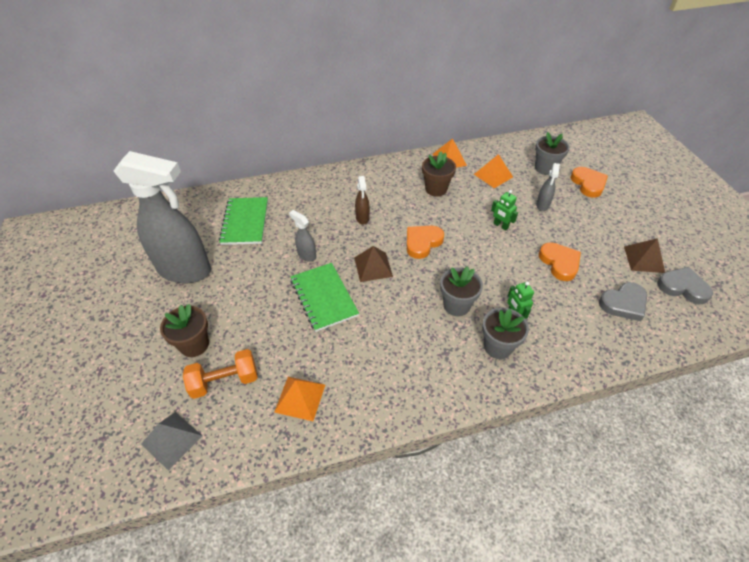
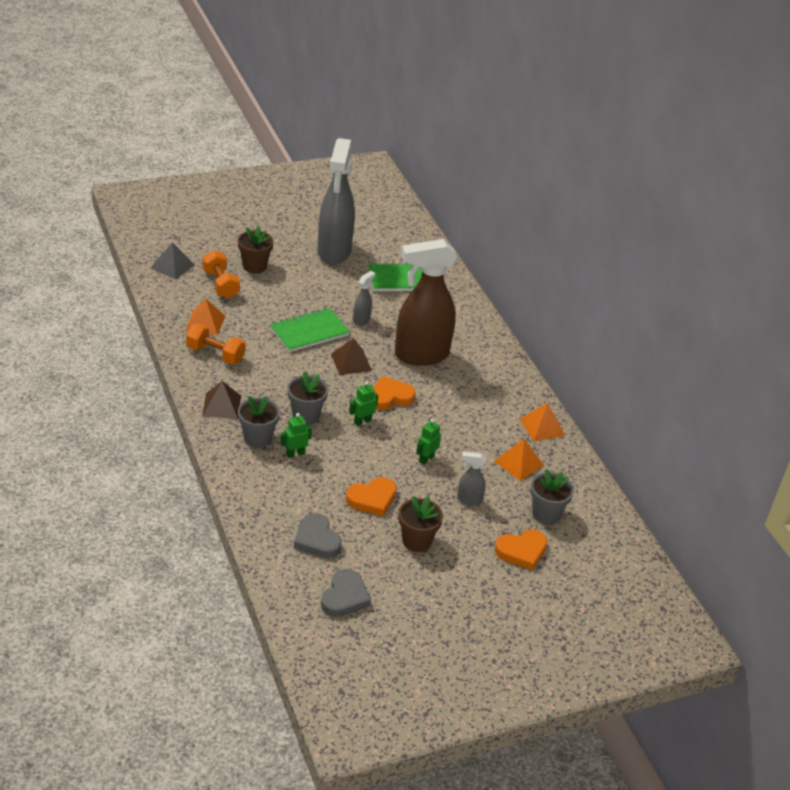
camera: 80 degrees right, 10 degrees down
(361, 386) = (215, 354): none -> orange dumbbell
(362, 218) = (420, 355): brown spray bottle -> brown spray bottle, size x2.45
(422, 242) = (390, 397): orange heart -> orange heart turned 60 degrees counterclockwise
(436, 189) = (481, 412): brown flower pot -> brown flower pot (416, 541)
(459, 263) = (362, 421): none -> green robot
(644, 259) = (387, 573): brown pyramid -> brown pyramid (221, 405)

